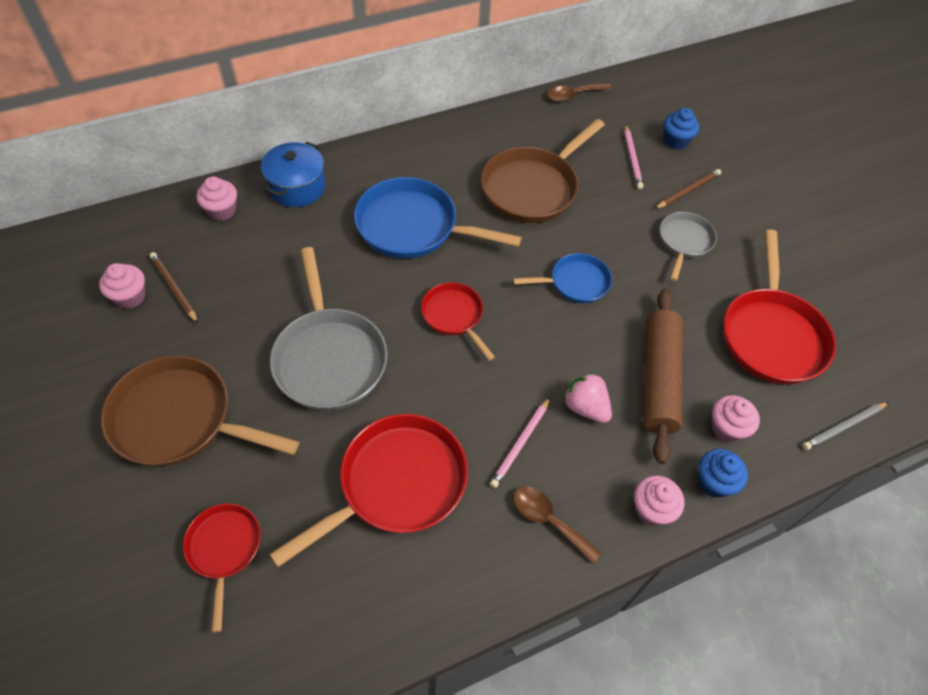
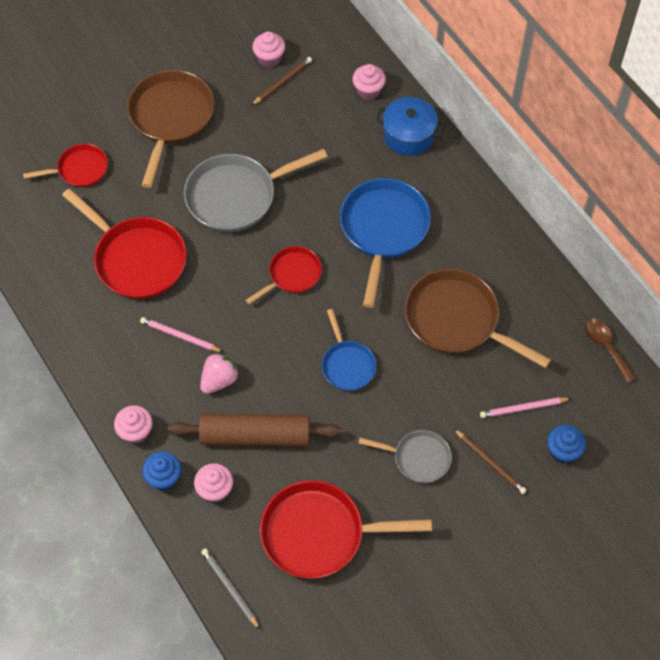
camera: 85 degrees right, 5 degrees up
(548, 520) = (119, 360): brown spoon -> none

